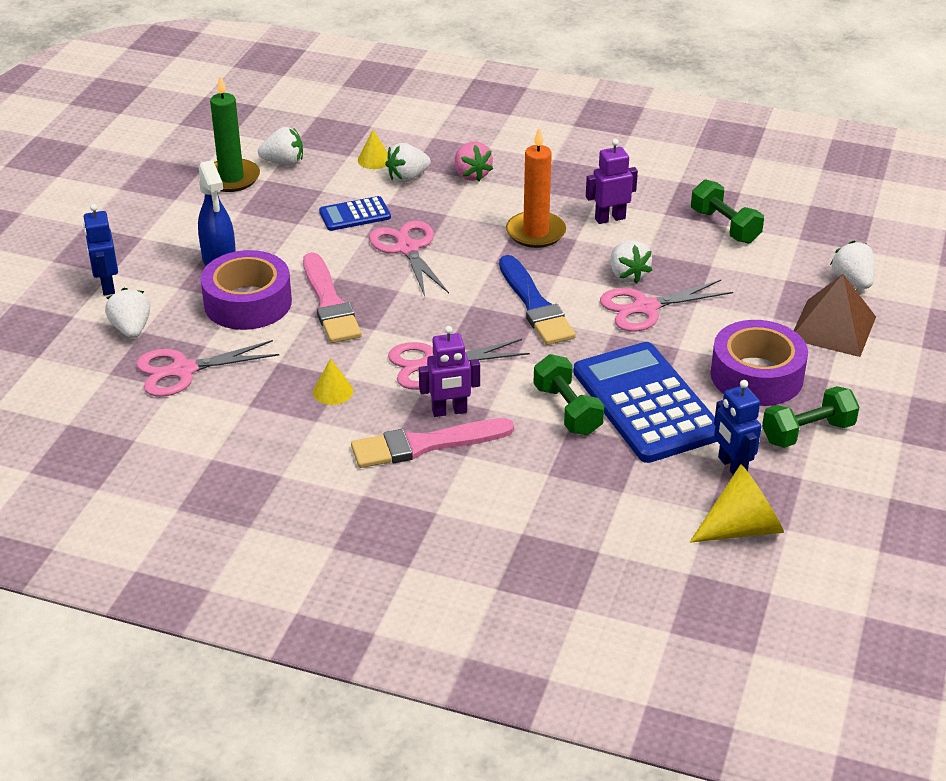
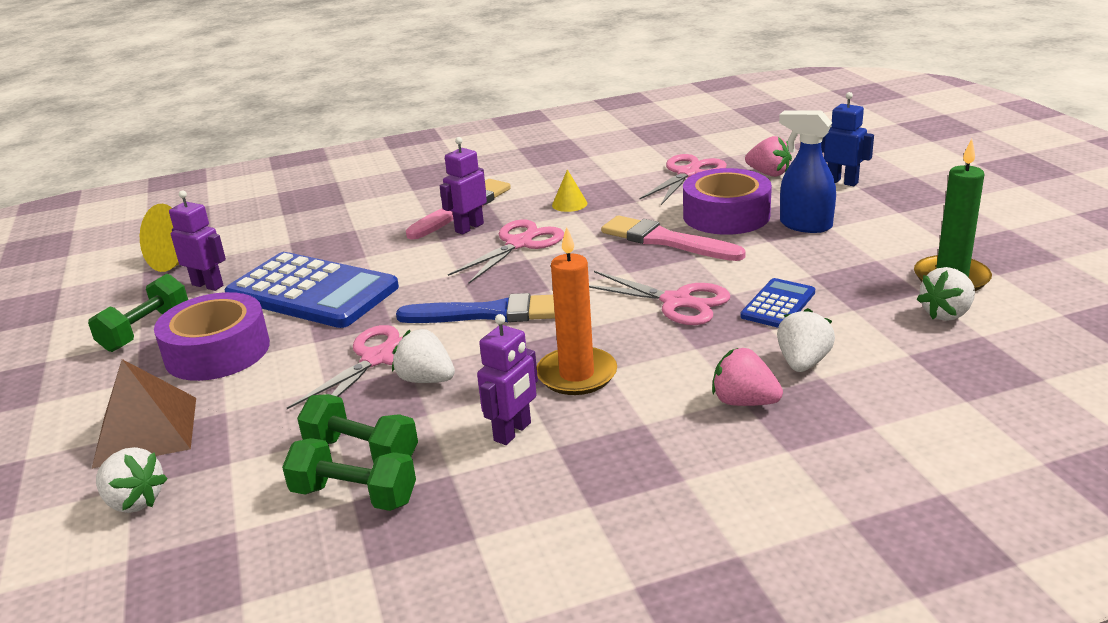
camera: 145 degrees right, 10 degrees down
(131, 329) = (768, 173): white strawberry -> pink strawberry
(374, 160) = (874, 363): yellow cone -> none
(535, 305) = (490, 313): blue brush -> blue brush turned 150 degrees clockwise
(567, 410) = (377, 262): green dumbbell -> green dumbbell (362, 452)
(732, 466) = (208, 285): blue robot -> purple robot

